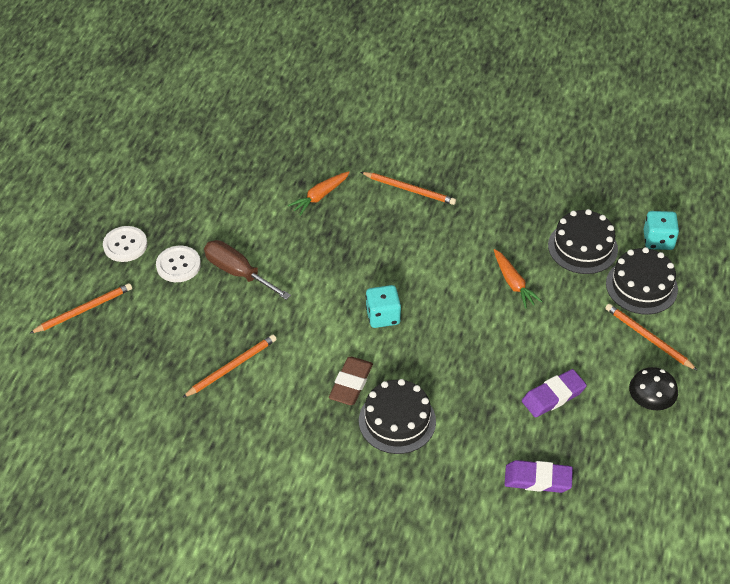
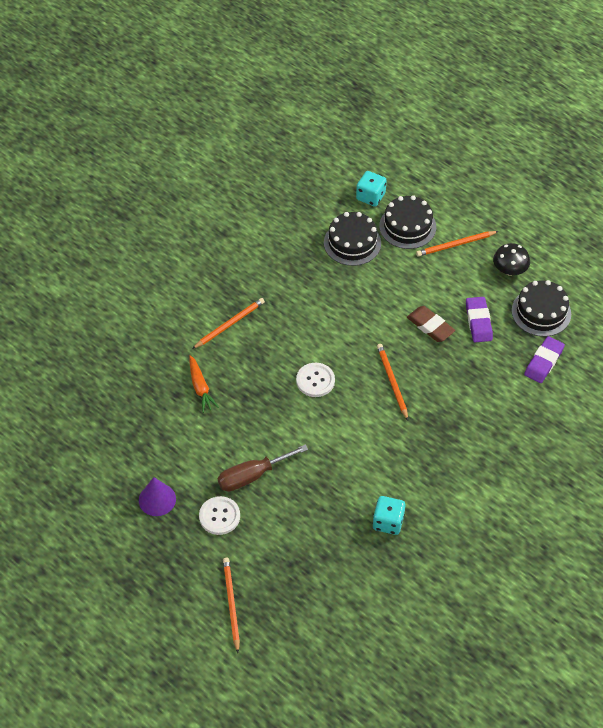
camera: 65 degrees left, 5 degrees up
(125, 245) = (173, 549): white button -> white button (315, 380)
(175, 213) = (157, 499): none -> purple cone
(231, 367) = (349, 514): orange pencil -> orange pencil (392, 382)
(351, 384) = (406, 440): brown eraser -> brown eraser (430, 326)
(383, 316) = (351, 394): turquoise dice -> turquoise dice (388, 522)
(397, 421) = (454, 424): black cake -> black cake (541, 312)
(513, 283) = (363, 299): orange carrot -> none

